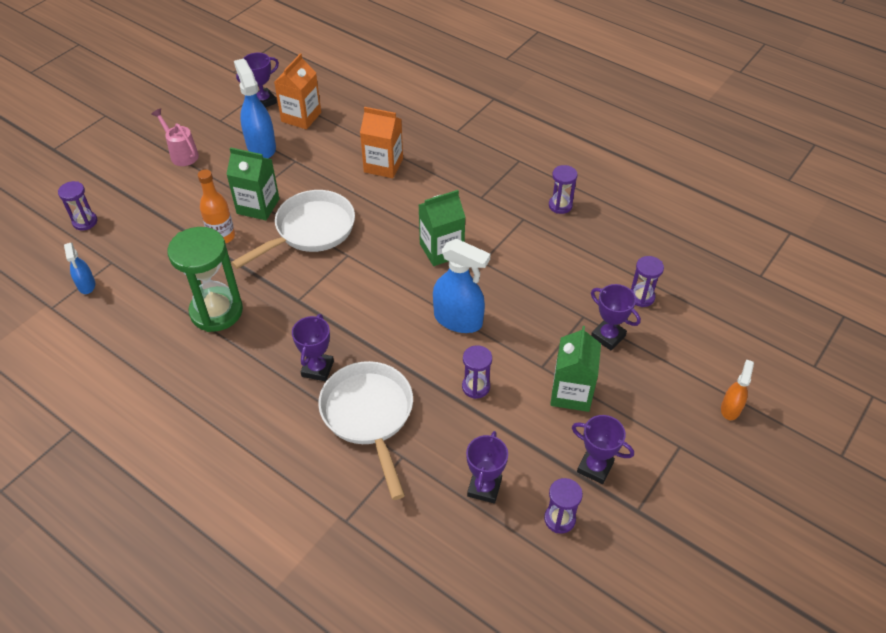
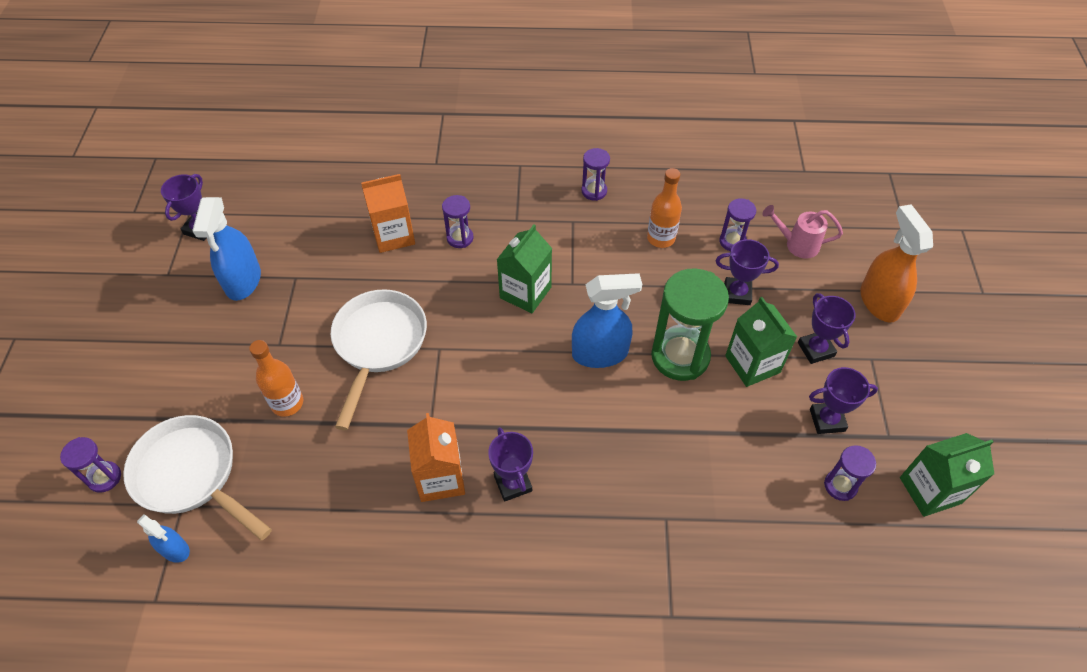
camera: 35 degrees left, 5 degrees up
(182, 154) = (156, 336): pink watering can -> pink watering can (797, 244)
(216, 311) = (355, 488): green hourglass -> green hourglass (680, 356)
(258, 206) = (298, 348): green carton -> green carton (930, 490)
(261, 147) = (243, 281): blue spray bottle -> blue spray bottle turned 120 degrees counterclockwise
(301, 117) = (259, 226): orange carton -> orange carton (440, 478)
(369, 416) = (602, 499): white pan -> white pan (191, 475)
(476, 387) = (671, 409): purple hourglass -> purple hourglass (460, 238)
(484, 487) = (759, 499): purple trophy -> purple trophy (816, 349)
(582, 265) = (661, 238): none -> orange bottle
(730, 408) = (879, 301): orange spray bottle -> orange spray bottle, size x1.83

